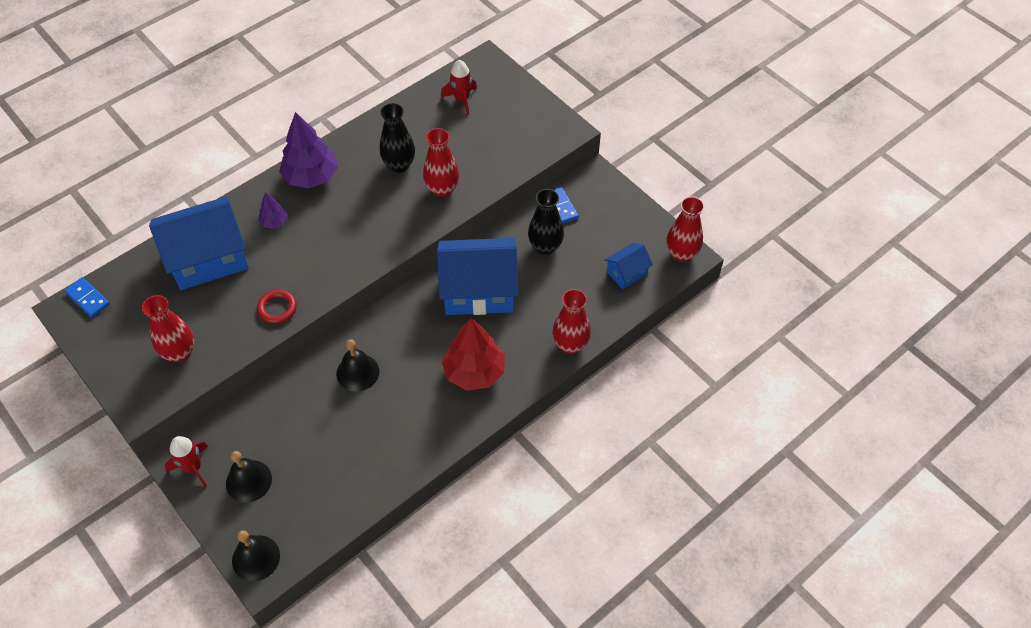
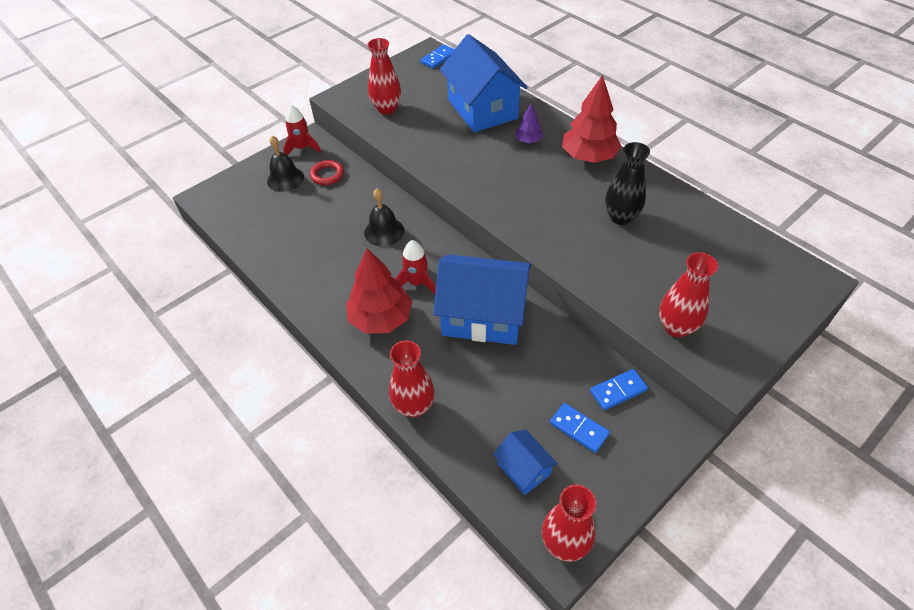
camera: 90 degrees right, 5 degrees down
(256, 558) = (218, 192): black bell -> none
(277, 308) = (431, 155): red ring -> red ring (327, 175)
(311, 176) = (588, 156): purple tree -> red tree
(442, 189) = (594, 255): red vase -> red vase (676, 327)
(461, 99) = (739, 261): red rocket -> red rocket (417, 283)
(479, 290) = (483, 316): blue house -> blue house turned 75 degrees counterclockwise
(545, 247) = (552, 376): black vase -> none
(593, 235) = (579, 428): none -> blue domino

